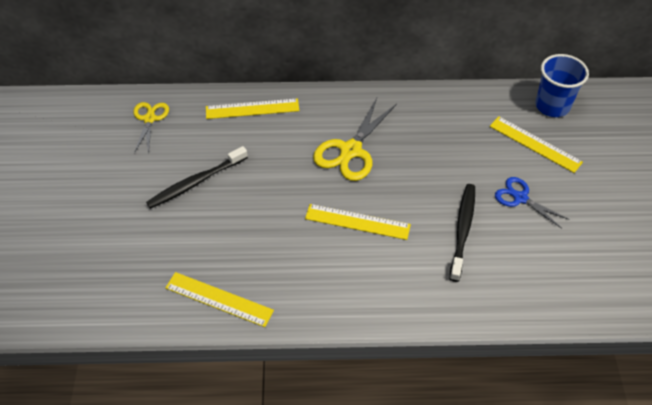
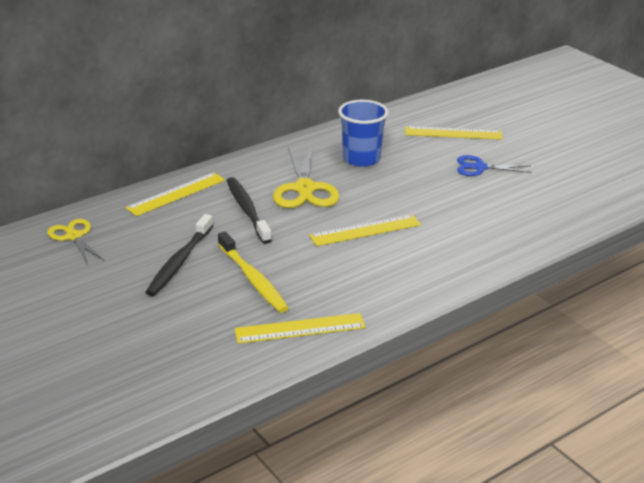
camera: 35 degrees left, 20 degrees down
(230, 228) = (253, 279): none -> yellow toothbrush
(462, 230) = (458, 202): black toothbrush -> black toothbrush (247, 210)
(552, 106) = (439, 107): blue cup -> blue cup (361, 159)

